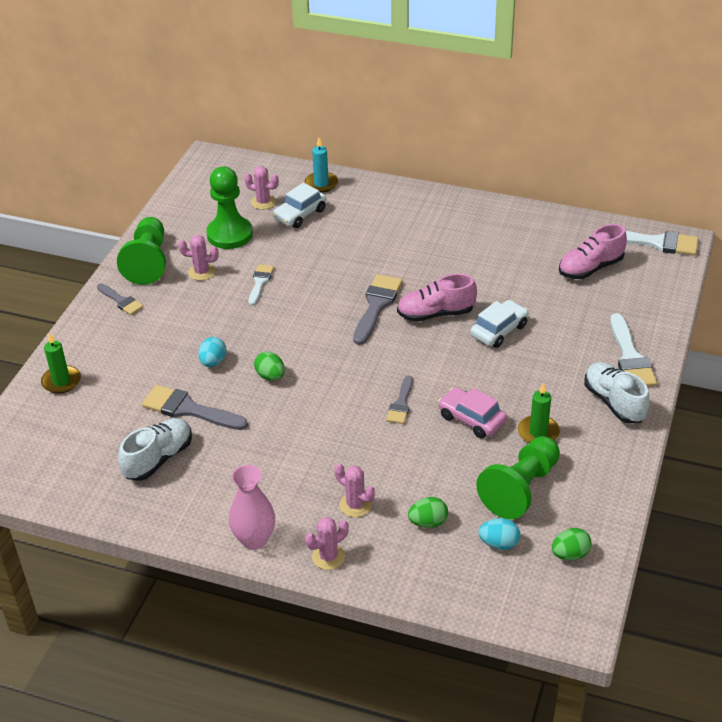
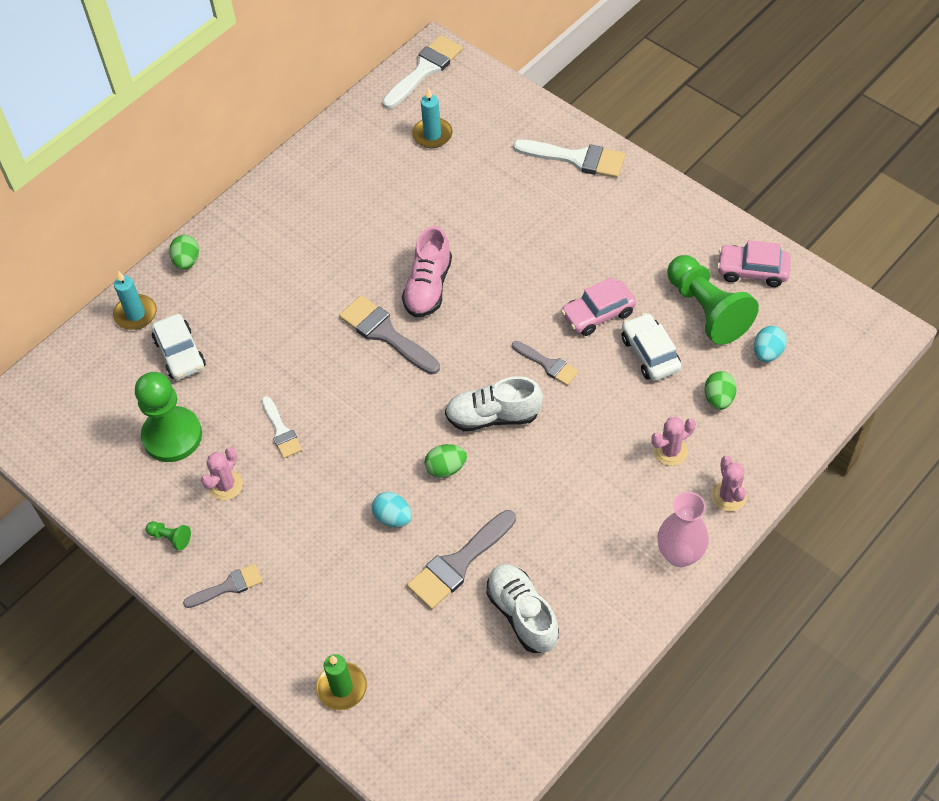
camera: 65 degrees left, 15 degrees up
(148, 262) = (170, 538): green pawn -> green pawn, size x0.40
(260, 282) = (281, 431): white brush -> white brush turned 150 degrees counterclockwise
(263, 202) = (131, 383): pink cactus -> none
(499, 330) = (483, 244): white car -> white car (650, 353)
(538, 432) = (641, 268): green candle -> none
(570, 554) = (801, 305): green egg -> green egg (187, 261)
(586, 508) = (752, 271): none -> pink car
(590, 268) = (432, 135): pink shoe -> turquoise candle
(614, 402) = (630, 195): white shoe -> white shoe (493, 416)

